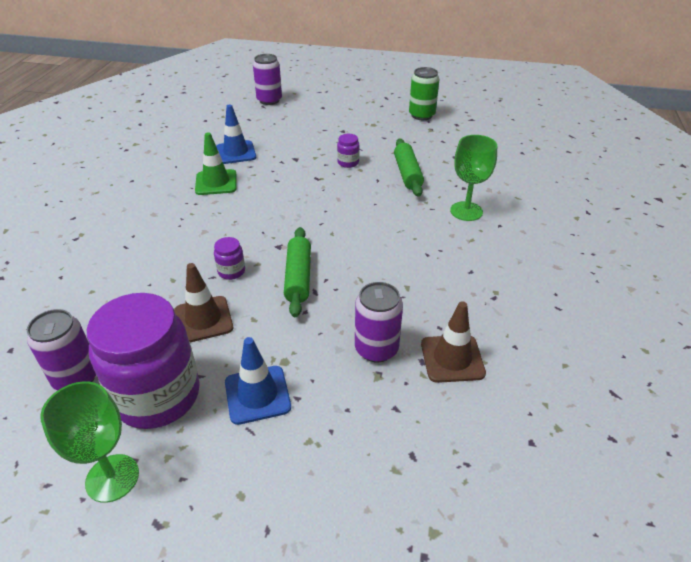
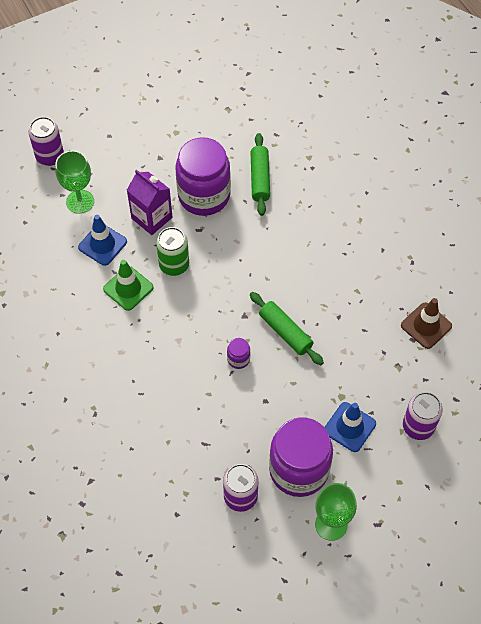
camera: 40 degrees left, 20 degrees up
(203, 319) = (264, 406): brown traffic cone -> none
(291, 156) = (152, 218): none -> purple carton
(348, 162) = (204, 195): purple jar -> purple jar, size x2.49
(376, 349) = (381, 350): purple can -> purple can (418, 426)
(407, 174) = (260, 178): green rolling pin -> green rolling pin turned 45 degrees clockwise
(421, 115) = (204, 93): green can -> green can (174, 265)
(466, 211) = (334, 193): green goblet -> green goblet (80, 201)

